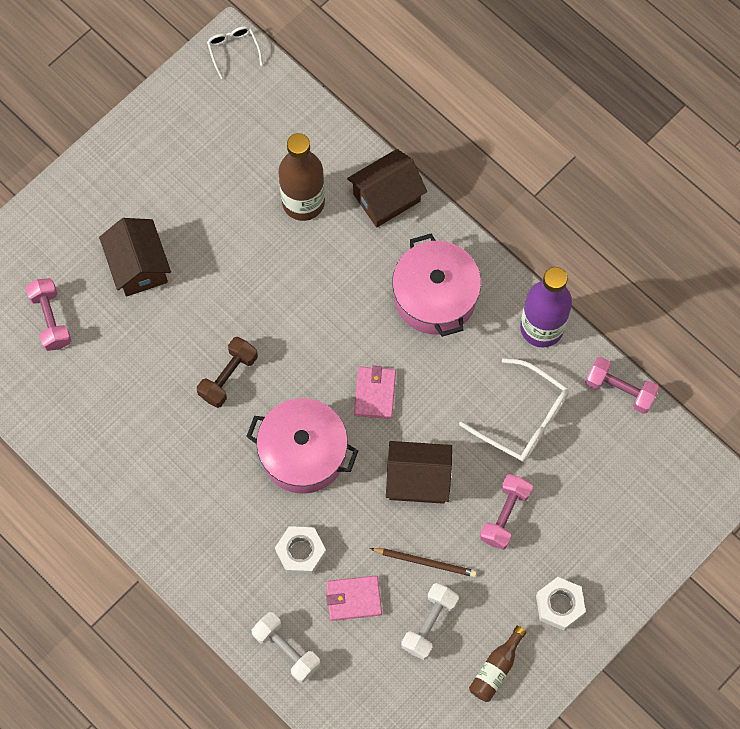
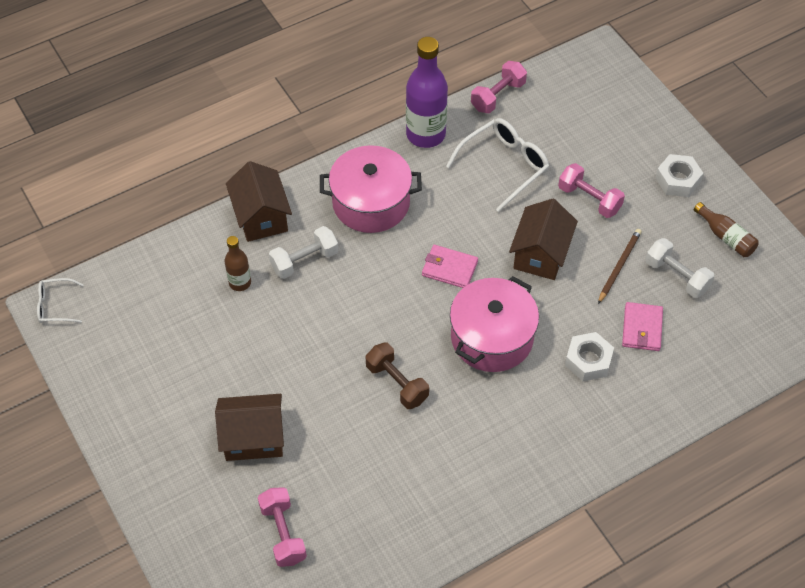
camera: 75 degrees left, 15 degrees down
(51, 319) = (283, 533): pink dumbbell -> pink dumbbell turned 75 degrees clockwise
(286, 650) = (680, 393): white dumbbell -> white dumbbell (304, 261)
(303, 202) = (240, 283): brown bottle -> brown bottle, size x0.53

